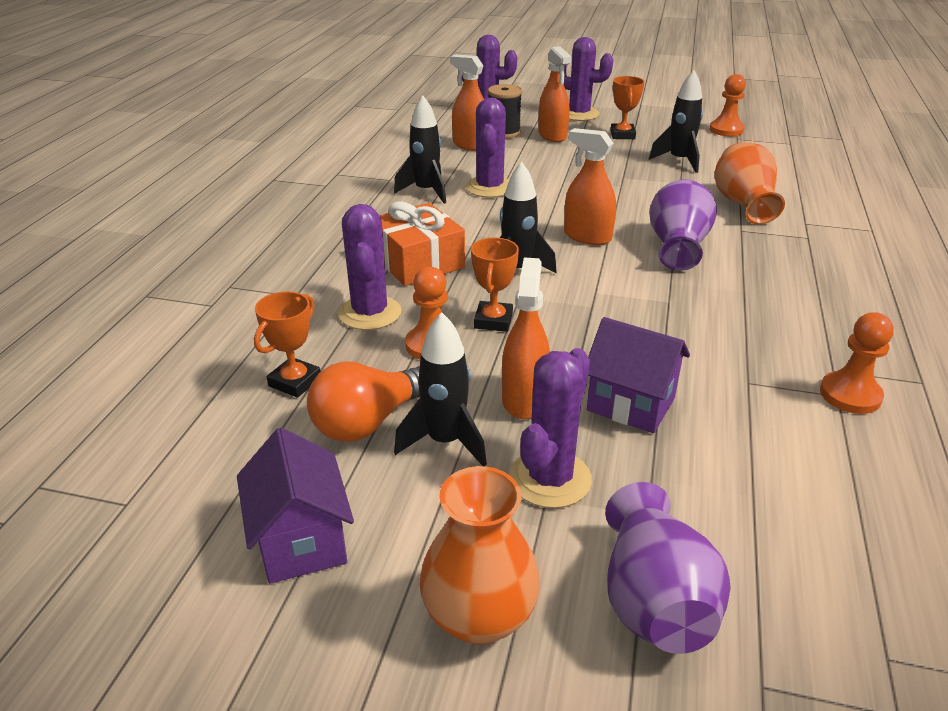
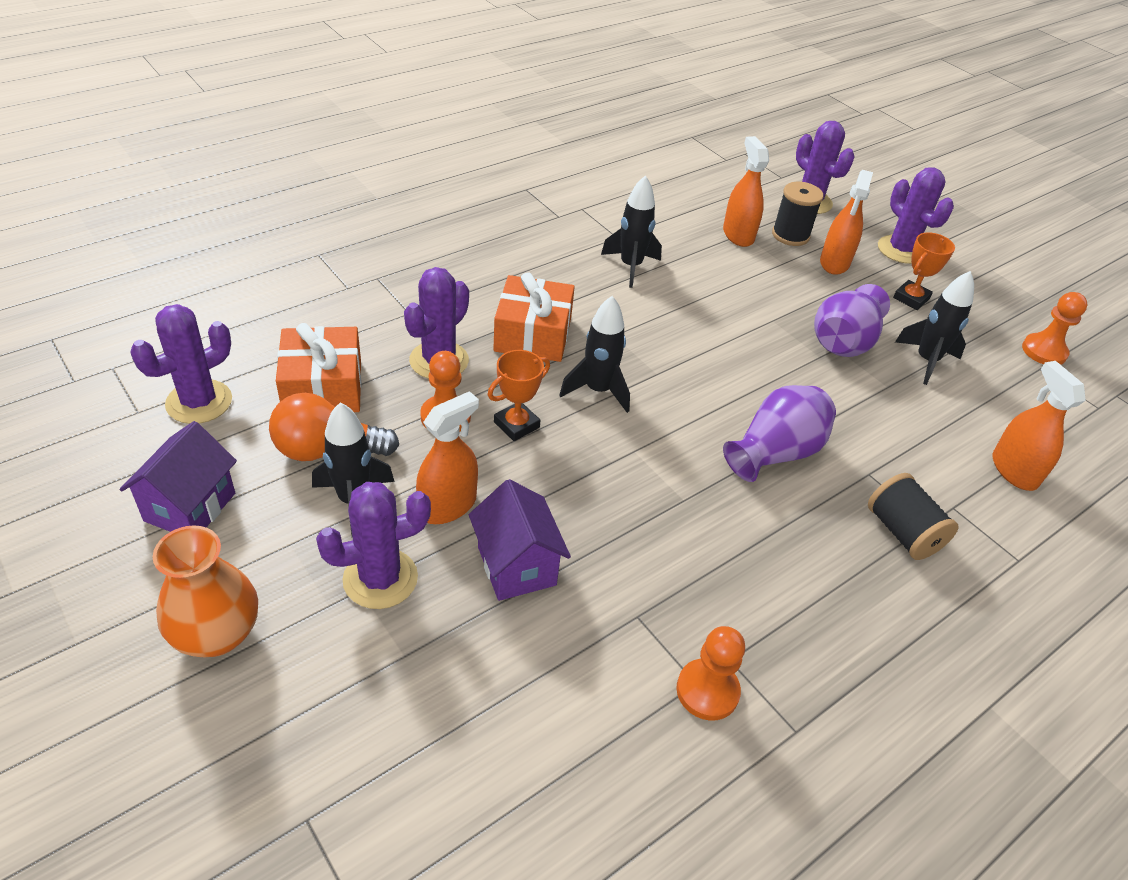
camera: 35 degrees right, 10 degrees up
(295, 382) = (323, 387): orange trophy -> orange gift
(489, 188) = (691, 292): purple cactus -> purple cactus (199, 402)
(587, 236) = (706, 392): orange spray bottle -> orange spray bottle (1014, 471)
(653, 600) = (323, 712): purple vase -> purple vase (843, 342)
(743, 204) = (917, 448): orange vase -> none
(803, 249) = (902, 532): none -> black spool

